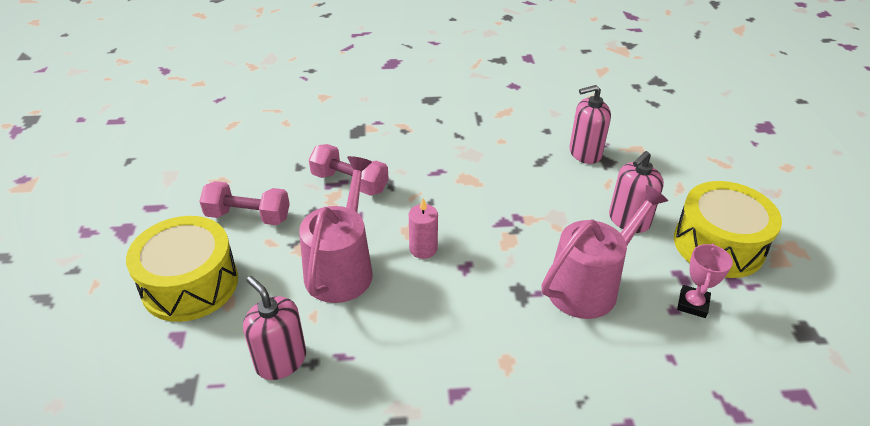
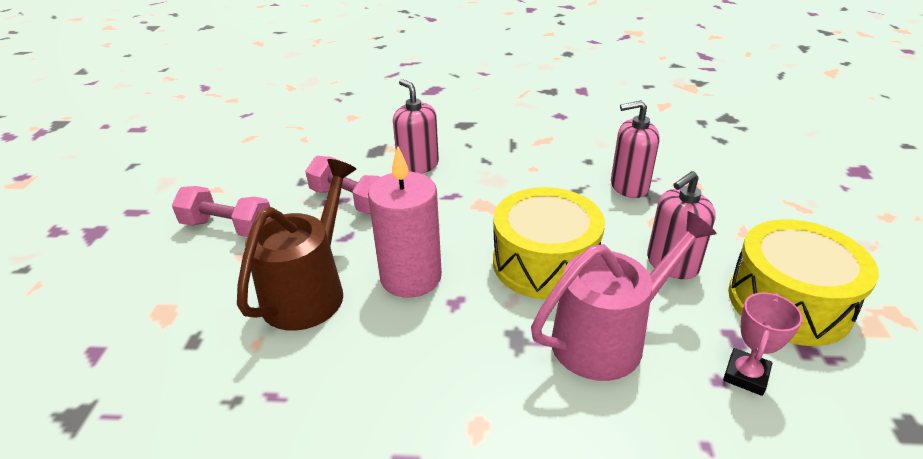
camera: 10 degrees right, 5 degrees down
(190, 284) = (135, 294): yellow drum -> yellow drum (544, 263)
(281, 360) = (198, 393): pink soap dispenser -> pink soap dispenser (418, 165)
(341, 268) = (309, 291): pink watering can -> brown watering can
(423, 249) = (411, 277): pink candle -> pink candle, size x1.82

